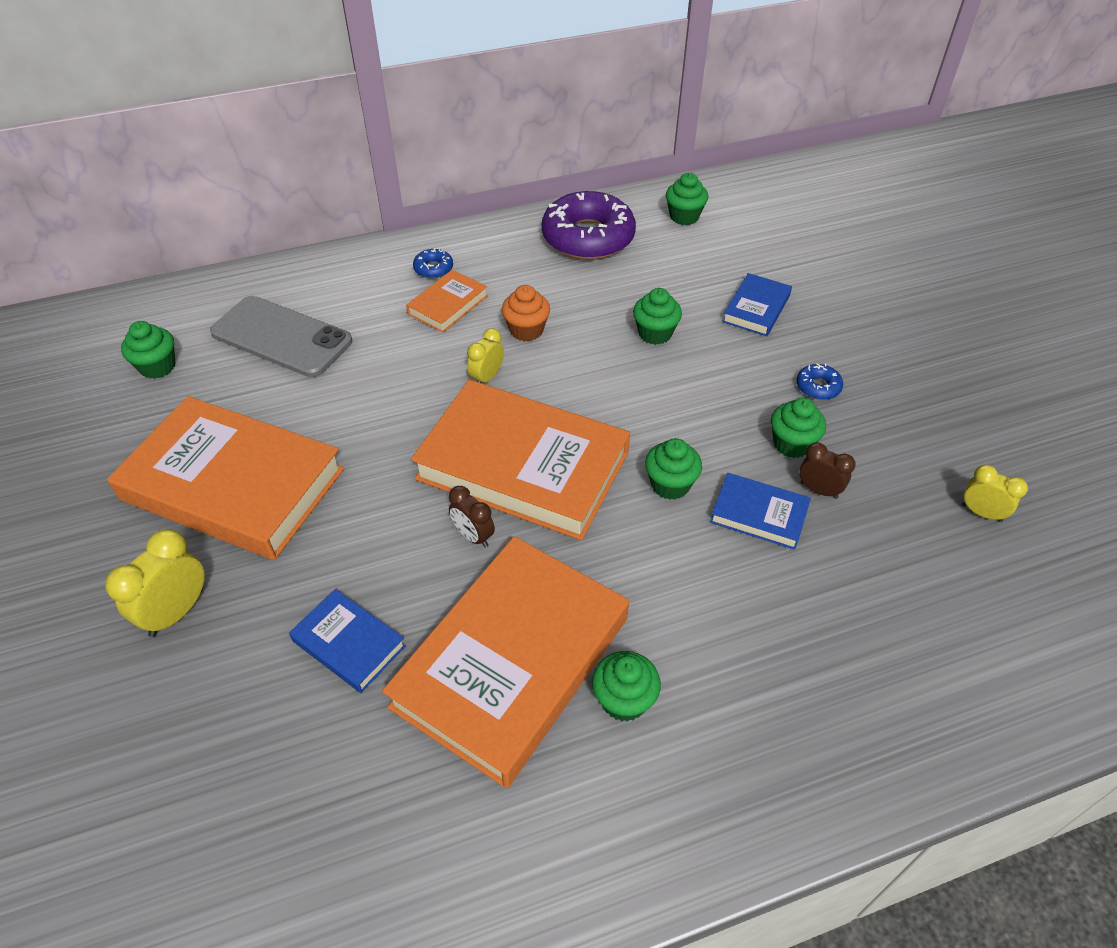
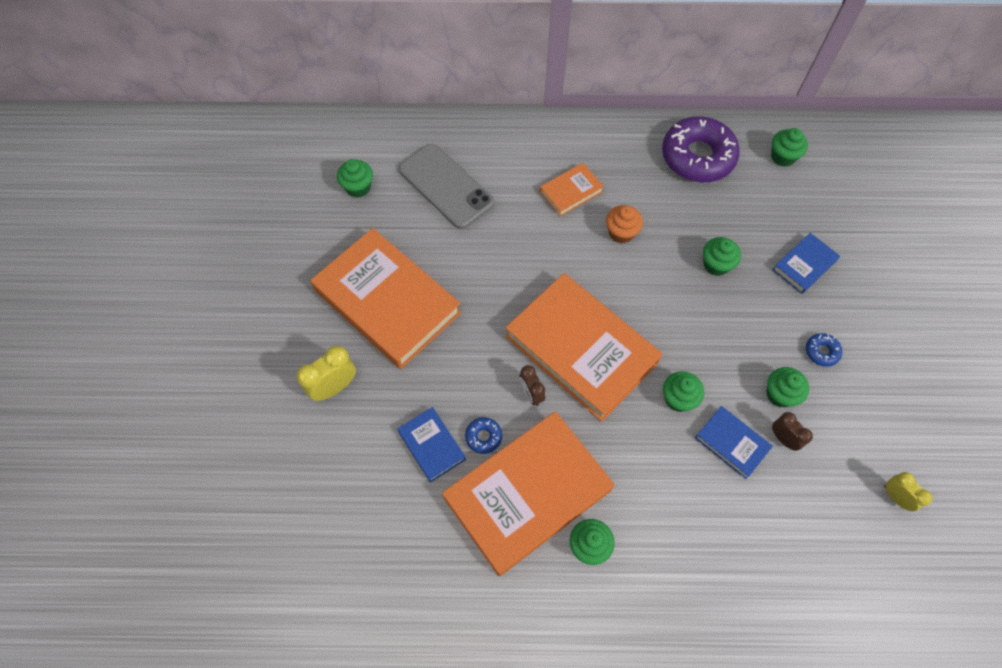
camera: 20 degrees right, 15 degrees up
(433, 268) = (570, 154): blue donut -> blue donut (483, 437)
(487, 378) = (579, 267): yellow clock -> none

